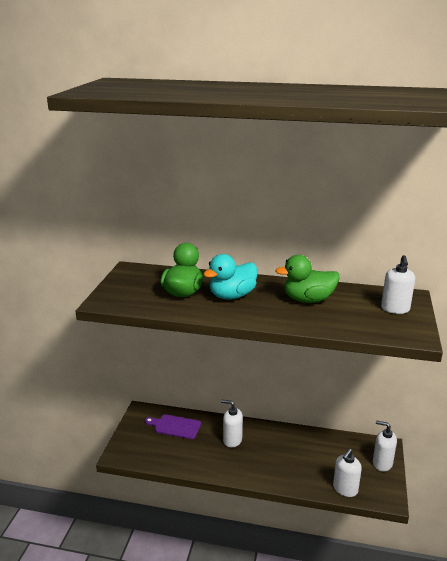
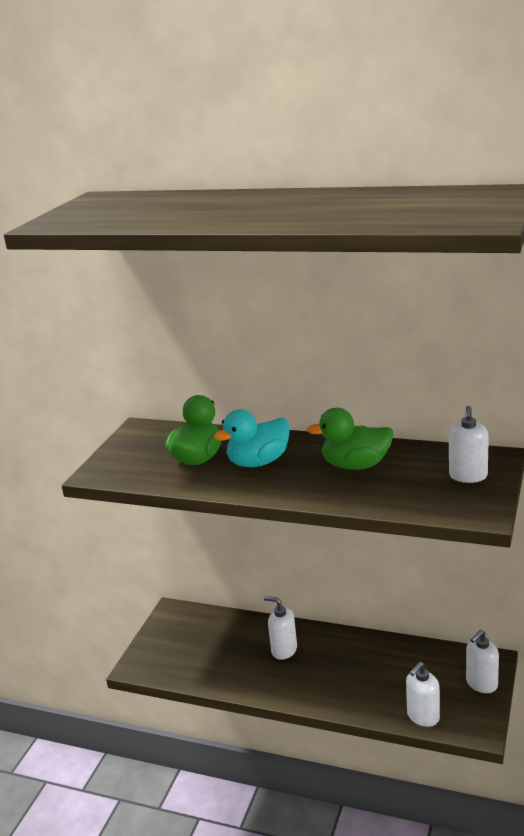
camera: 10 degrees right, 0 degrees up
(175, 426) = (212, 631): purple cutting board -> none
(382, 463) = (481, 683): white soap dispenser -> white soap dispenser turned 75 degrees counterclockwise

